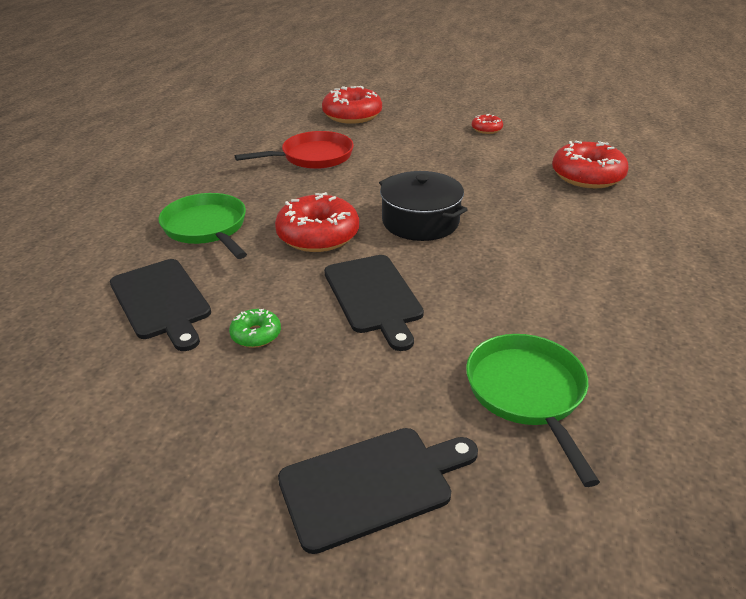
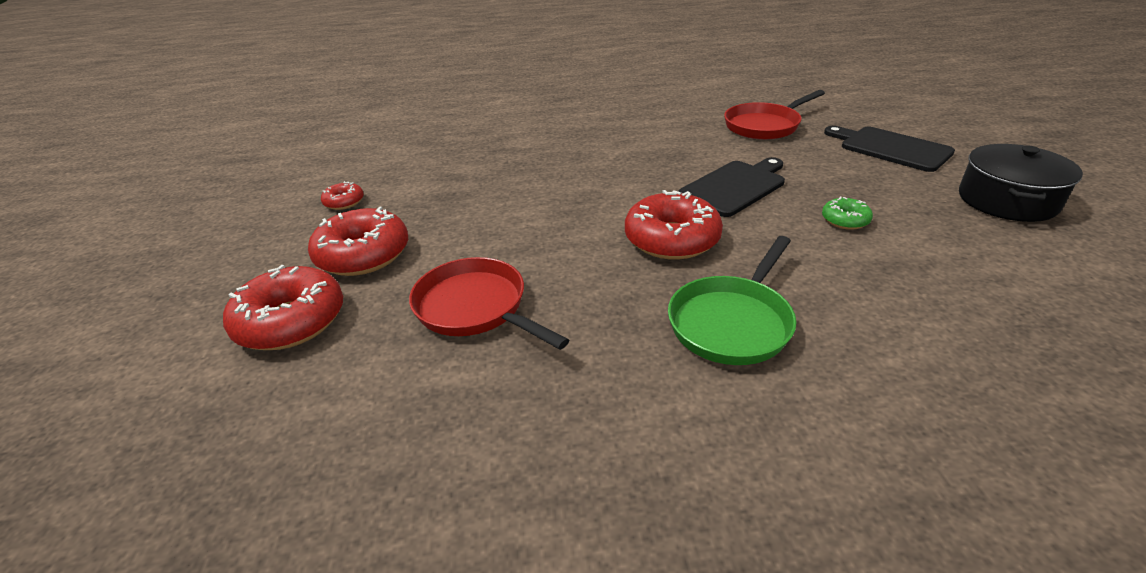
camera: 110 degrees left, 0 degrees up
(162, 301) = (881, 288): black cutting board -> none
(420, 221) = (597, 194): black pot -> black pot (1007, 200)
(527, 393) = (764, 126): green pan -> red pan
(587, 176) = (455, 141): red donut -> red donut (363, 255)

